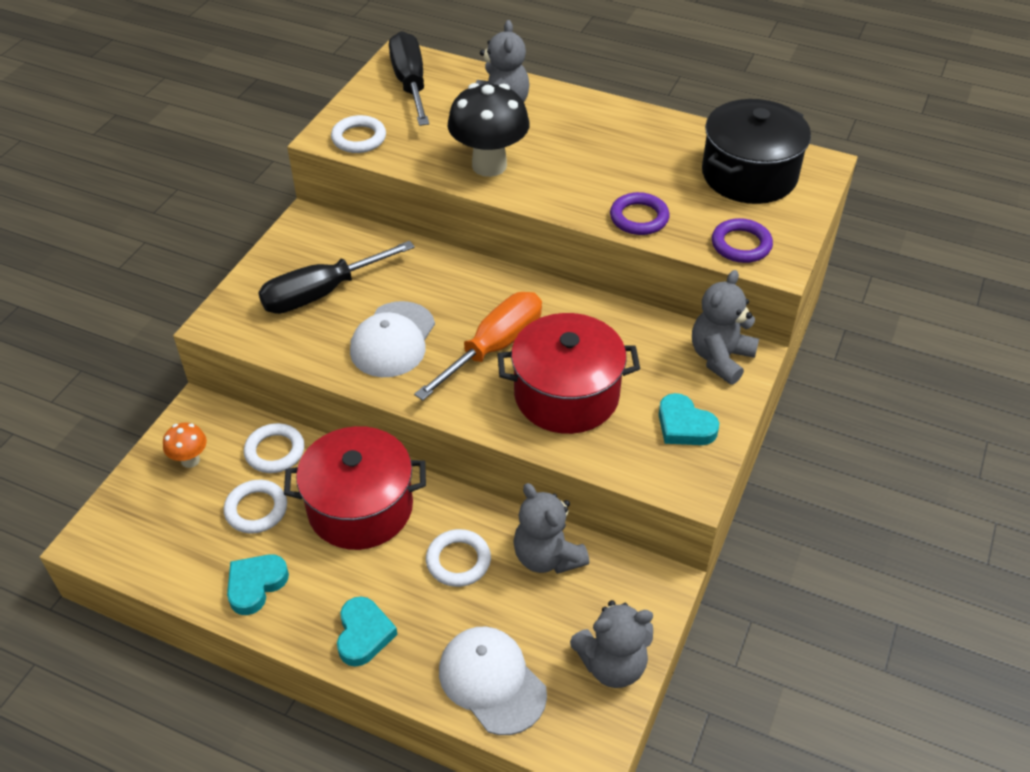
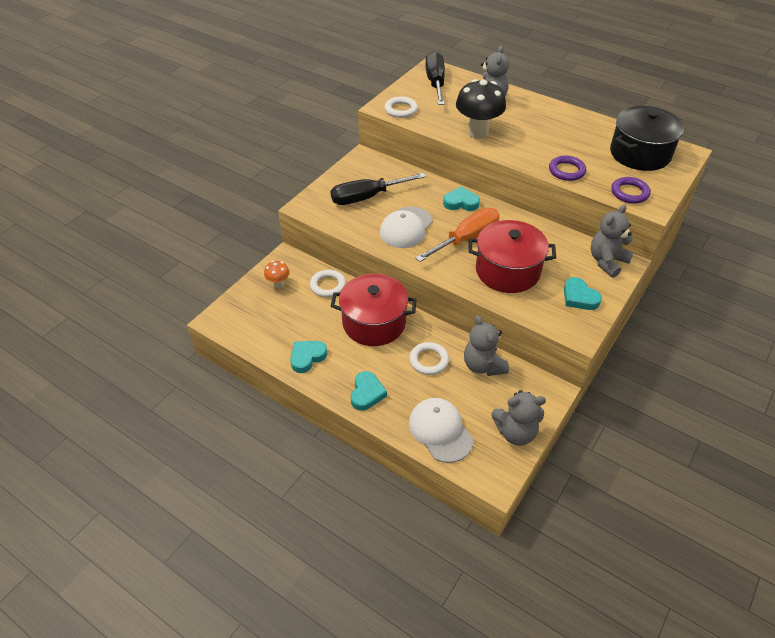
camera: 10 degrees right, 0 degrees up
(256, 509) = (313, 316): white ring -> none
(477, 284) = (461, 202): none -> turquoise heart

